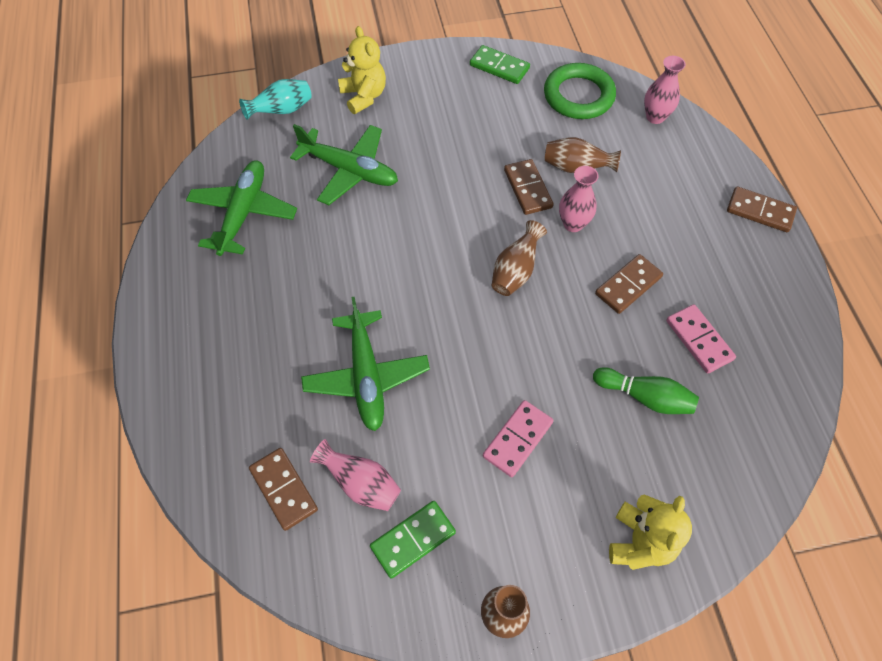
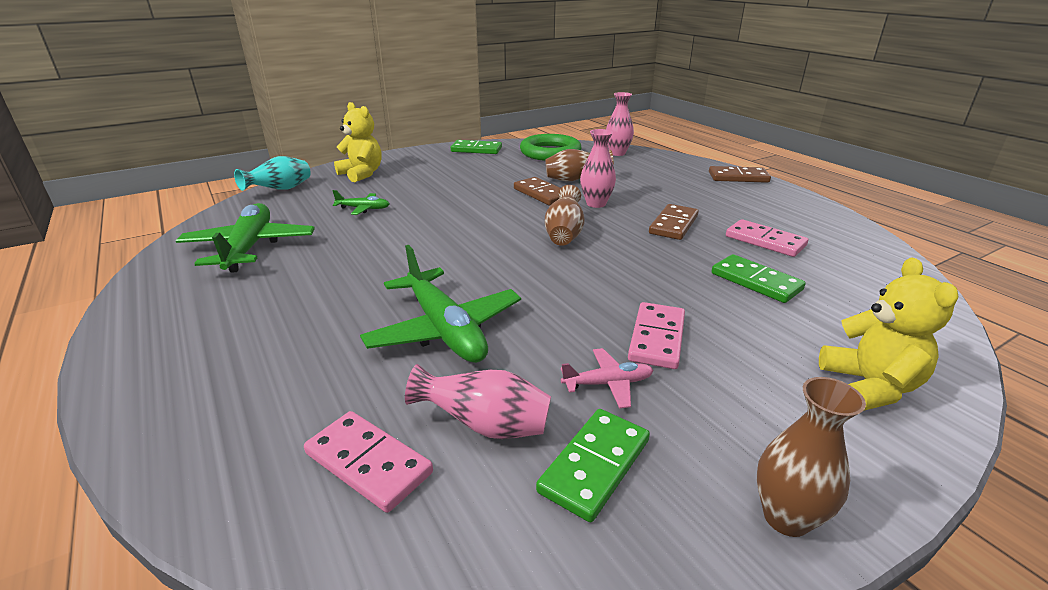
camera: 20 degrees left, 30 degrees down
(284, 489) = (368, 463): brown domino -> pink domino
(349, 171) = (363, 209): green plane -> green plane, size x0.48
(456, 474) = (608, 384): none -> pink plane
(645, 397) = (755, 281): green bowling pin -> green domino

